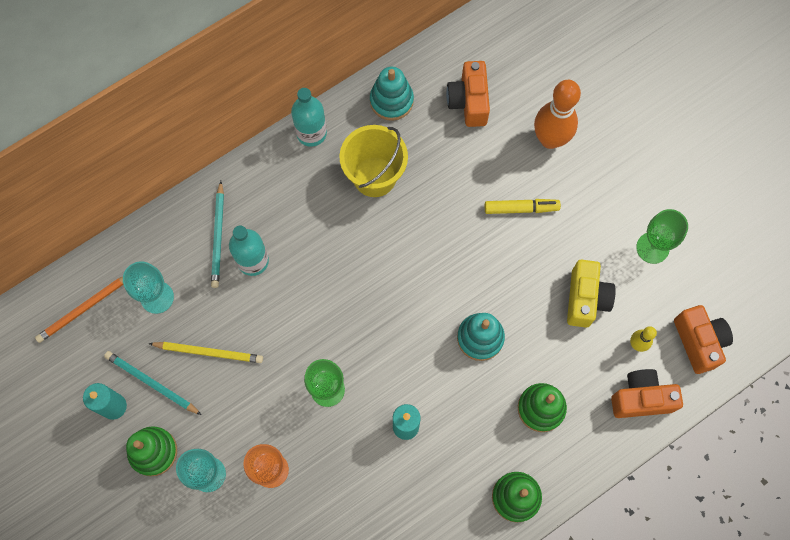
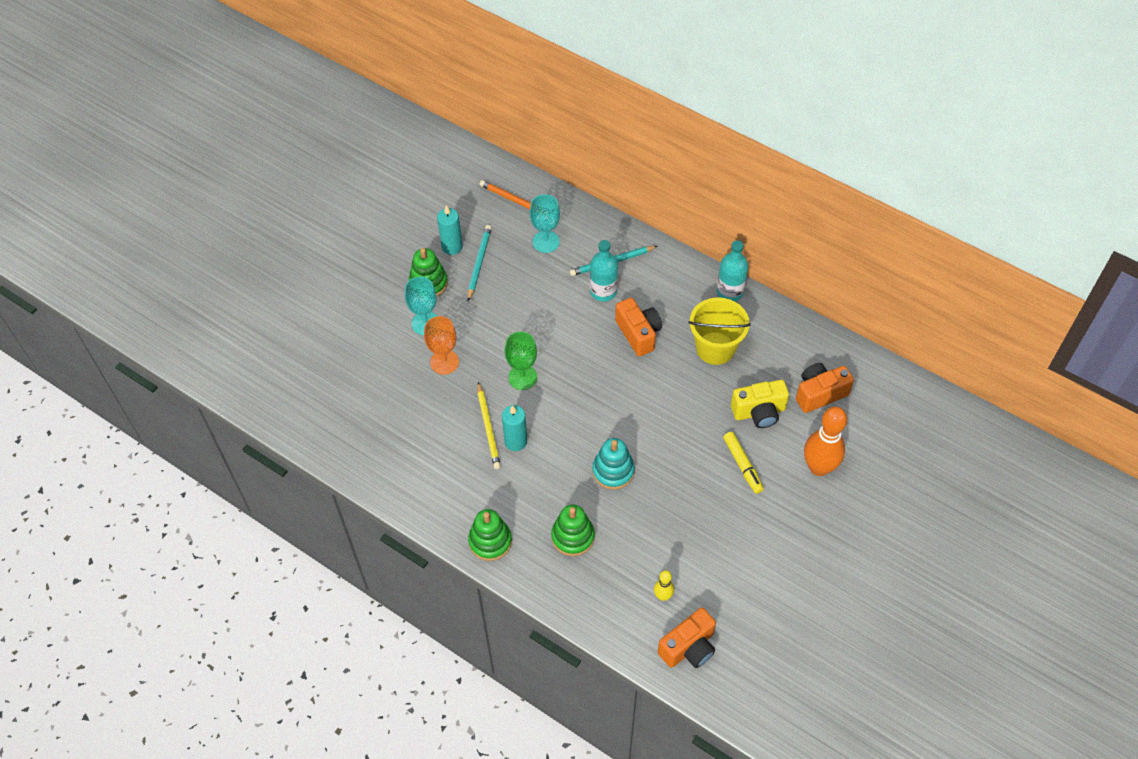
camera: 70 degrees right, 15 degrees down
(209, 352) = (518, 289): yellow pencil -> yellow pencil (488, 427)
(391, 101) = (789, 337): turquoise stacking toy -> none
(585, 299) = (685, 541): yellow camera -> yellow camera (759, 412)
(641, 398) = (615, 614): orange camera -> orange camera (638, 334)
(652, 248) = (759, 582): green goblet -> none

